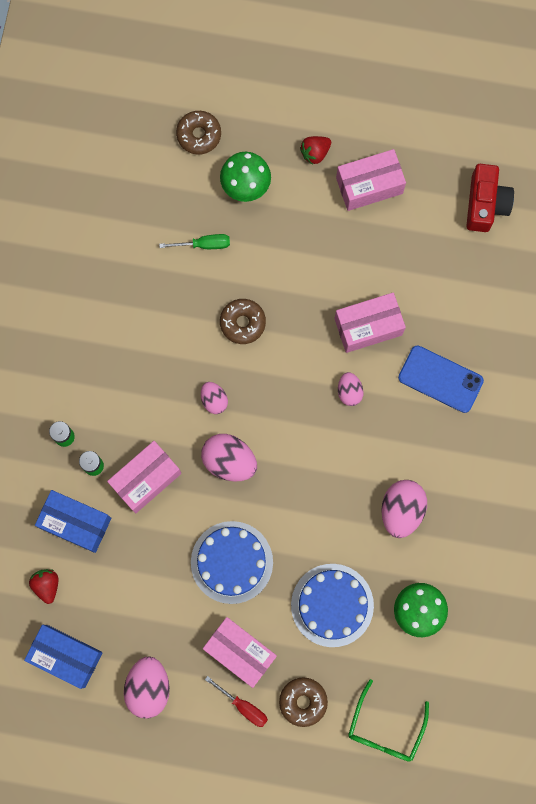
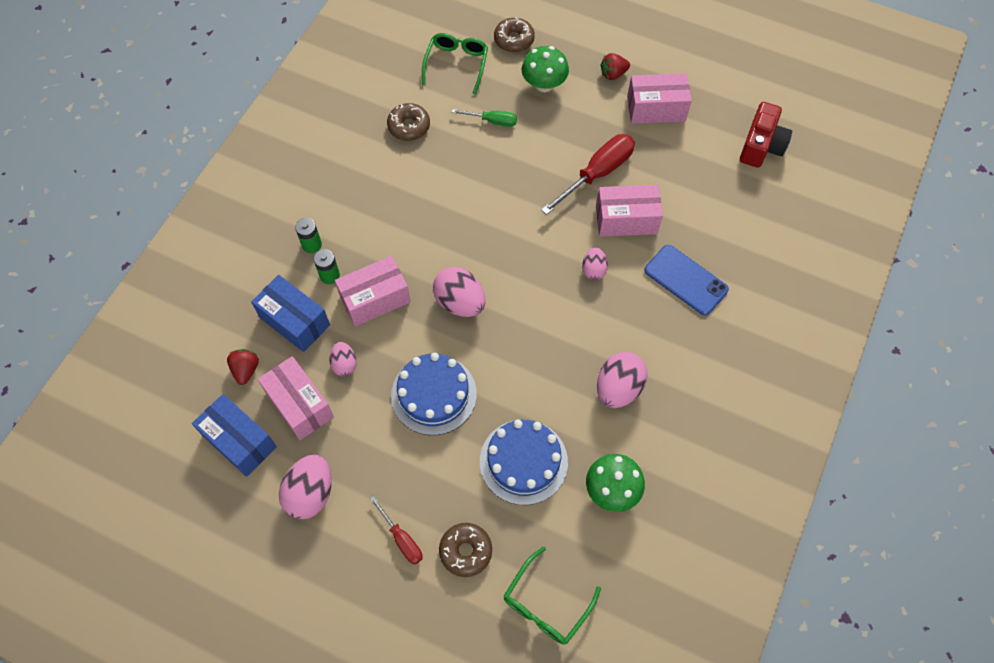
camera: 15 degrees right, 15 degrees down
(146, 183) = (456, 64): none -> green glasses
(214, 400) = (462, 247): pink egg -> pink egg (344, 364)
(240, 652) = (415, 483): pink box -> pink box (299, 405)
(242, 323) = (508, 190): brown donut -> brown donut (409, 126)
(327, 280) = (597, 173): none -> red screwdriver

